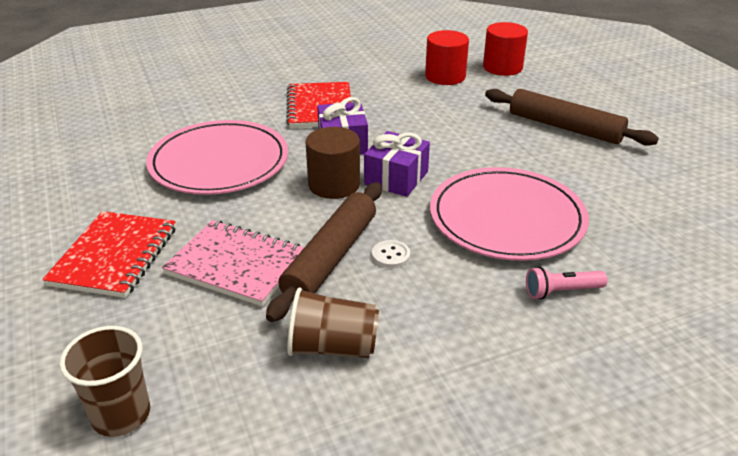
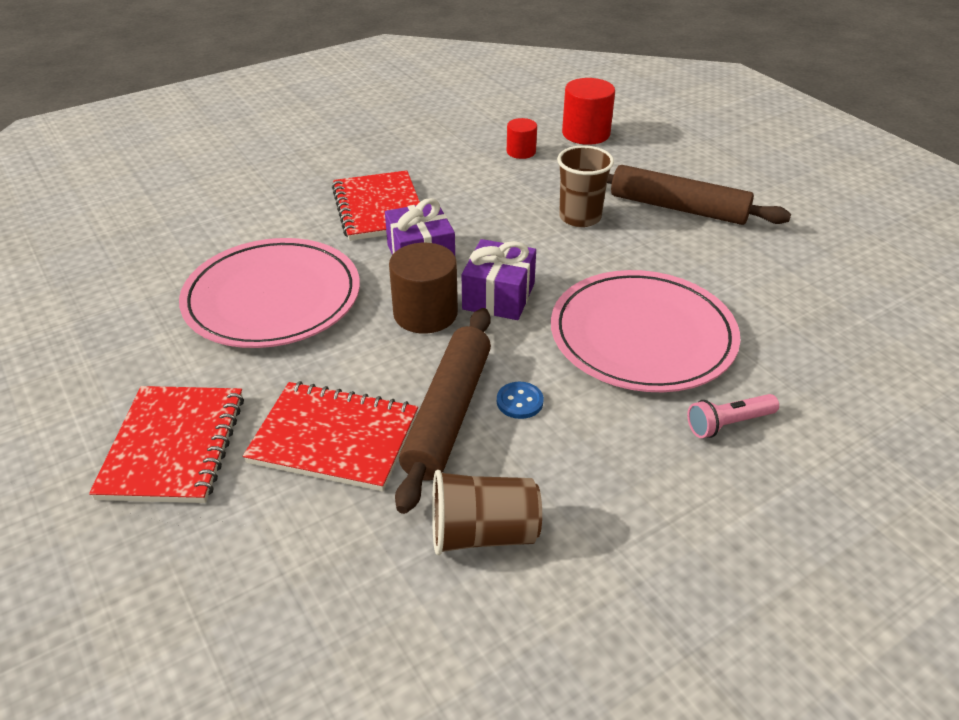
camera: 10 degrees left, 5 degrees up
(121, 415) = (246, 665): brown cup -> brown cup (580, 217)
(236, 265) = (334, 438): pink notebook -> red notebook
(391, 255) = (519, 402): white button -> blue button
(445, 76) = (521, 152): red cylinder -> red cylinder, size x0.59

